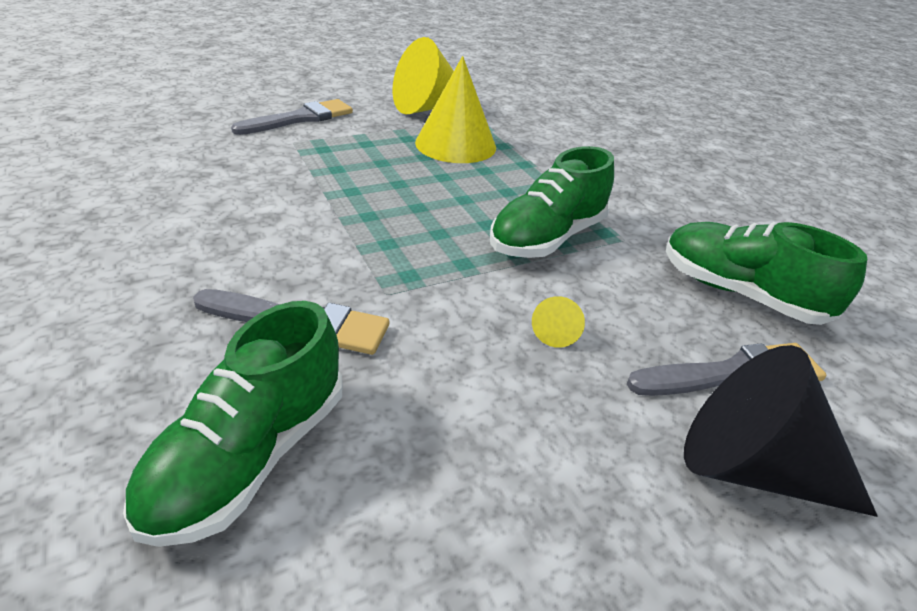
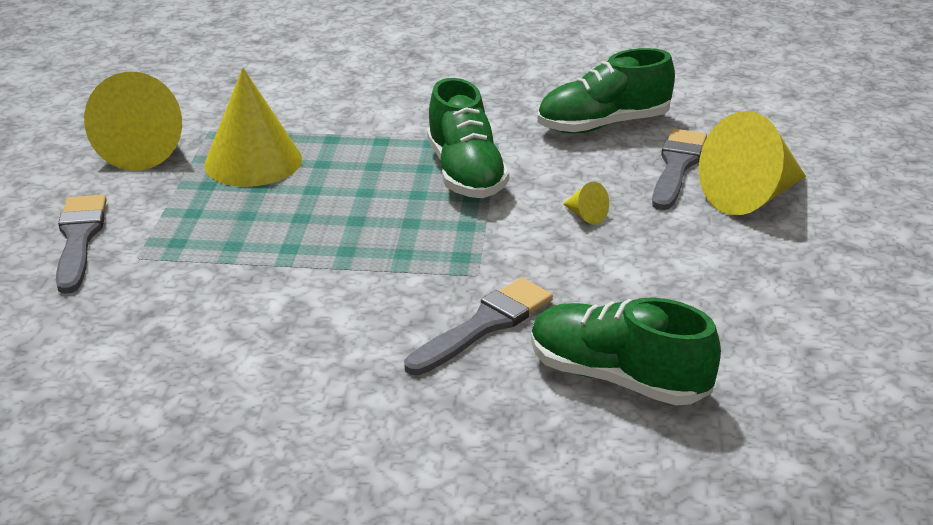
camera: 55 degrees left, 5 degrees down
(250, 457) = (618, 378): green shoe -> green shoe turned 150 degrees clockwise
(751, 467) = (751, 197): black cone -> yellow cone

